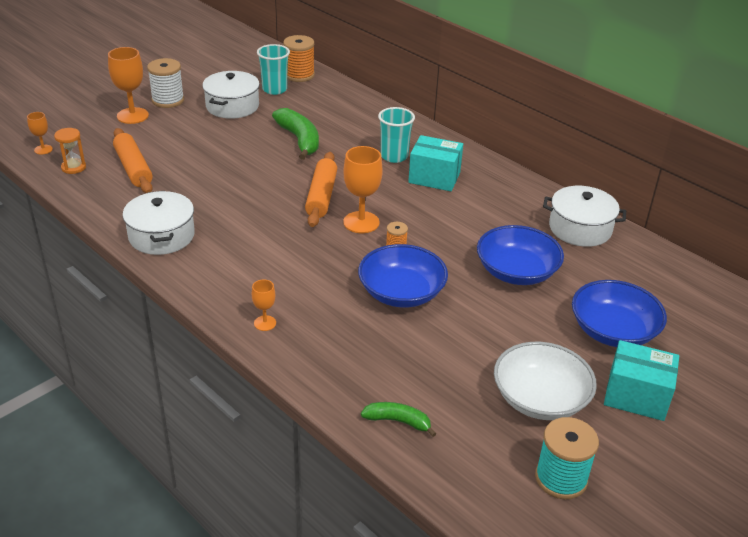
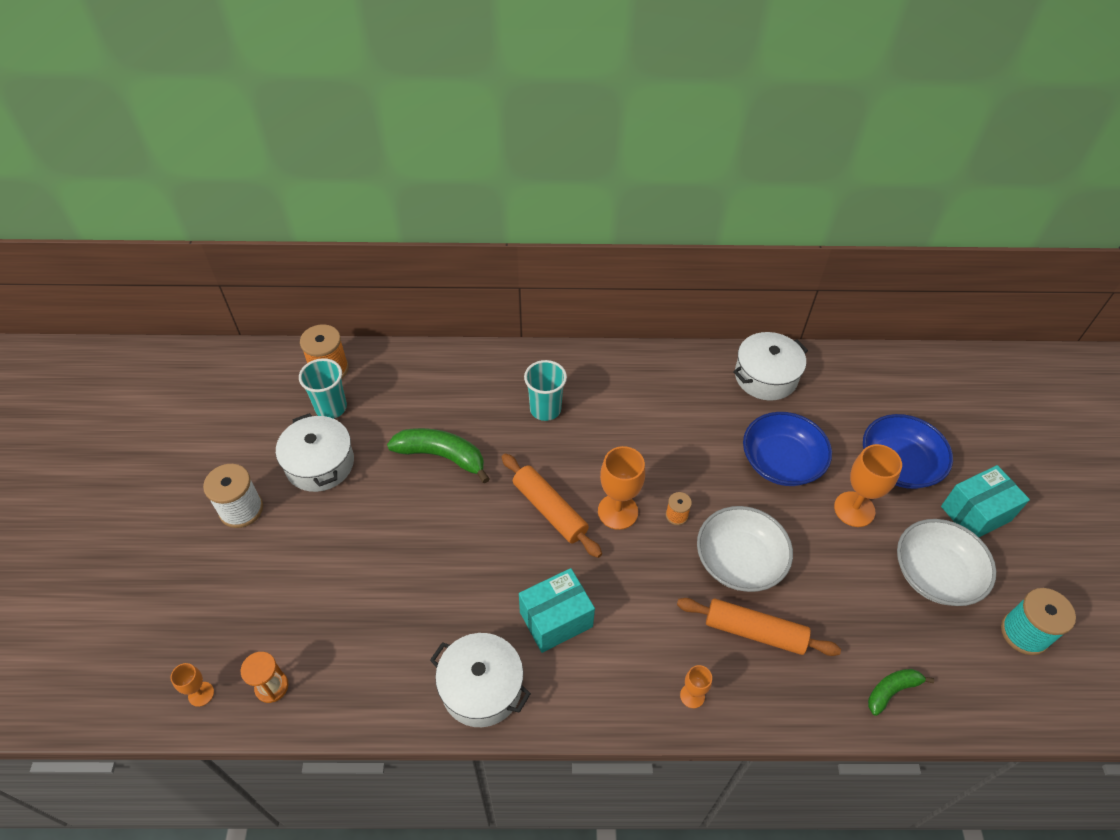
camera: 45 degrees left, 15 degrees up
(132, 116) = (233, 562): orange goblet -> orange goblet (854, 509)
(133, 168) = (336, 631): orange rolling pin -> orange rolling pin (754, 632)
(401, 292) = (739, 561): blue bowl -> white bowl
(434, 177) = (606, 408): turquoise box -> turquoise box (556, 619)

